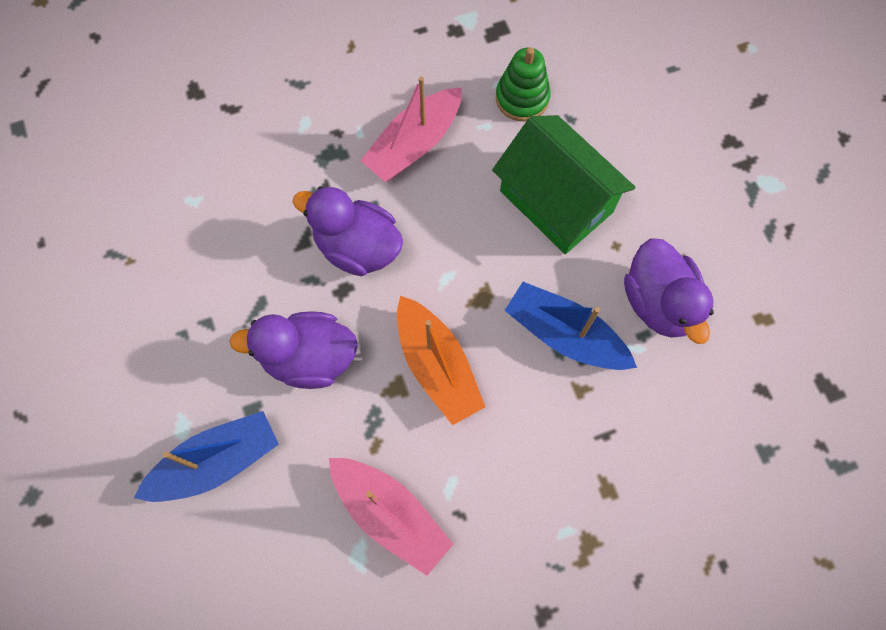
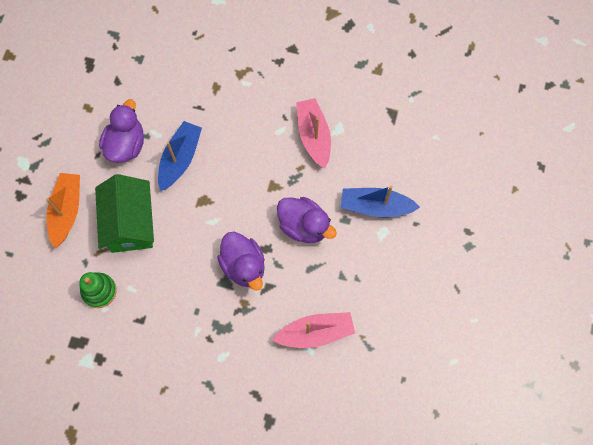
camera: 145 degrees left, 0 degrees up
(414, 144) = (174, 303): pink boat -> pink boat (315, 333)
(437, 366) = (248, 183): orange boat -> orange boat (67, 211)
(565, 334) = (180, 159): blue boat -> blue boat turned 135 degrees counterclockwise

